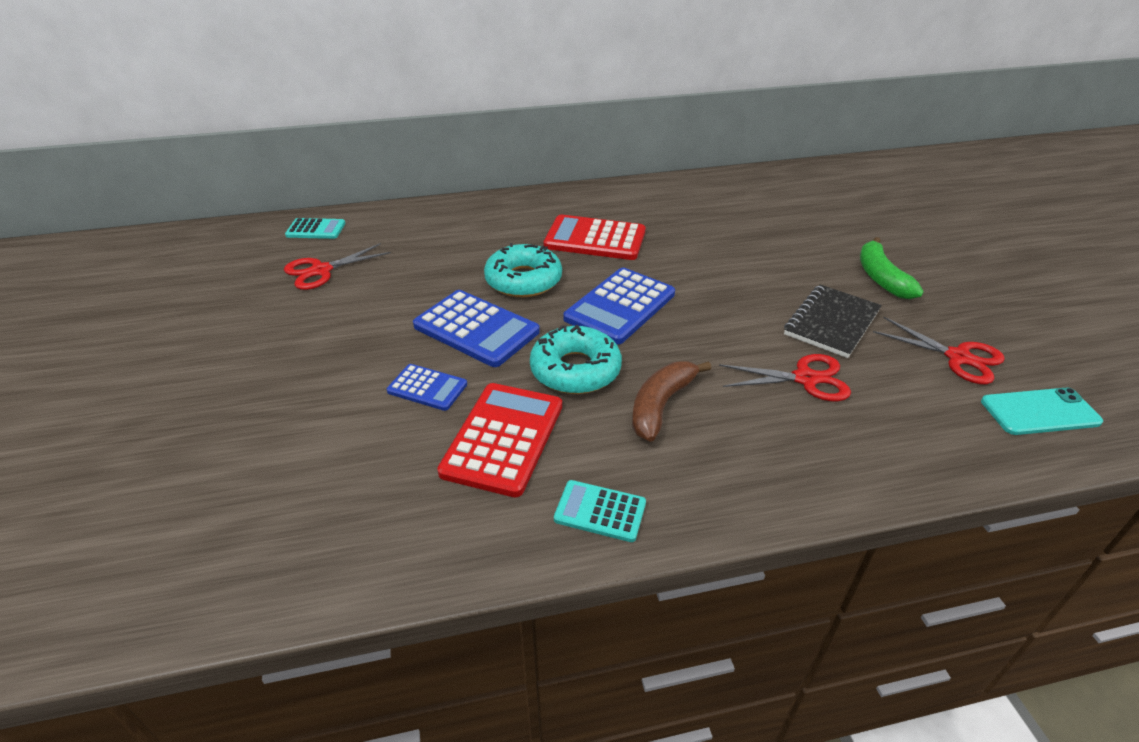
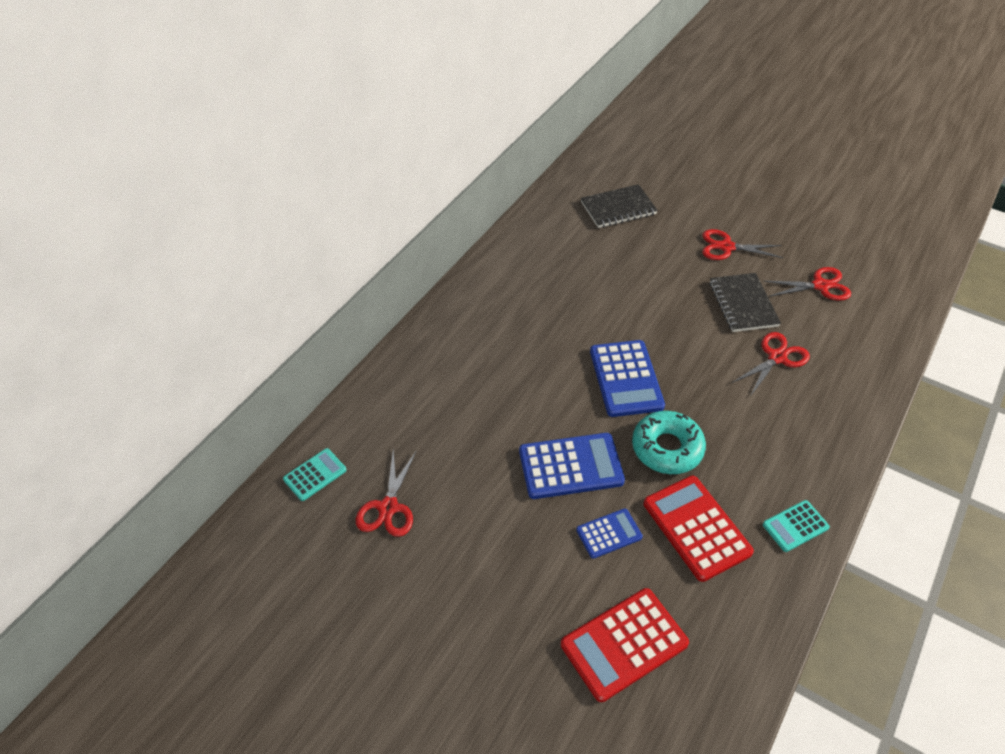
camera: 45 degrees left, 10 degrees up
(523, 280) = (541, 403): turquoise donut -> none
(595, 239) = (534, 330): red calculator -> red calculator (624, 644)
(661, 405) = (738, 435): brown banana -> none
(803, 207) = (618, 208): none -> black notebook
(881, 278) = (726, 247): green banana -> red scissors
(1040, 412) = (884, 298): turquoise phone -> none

